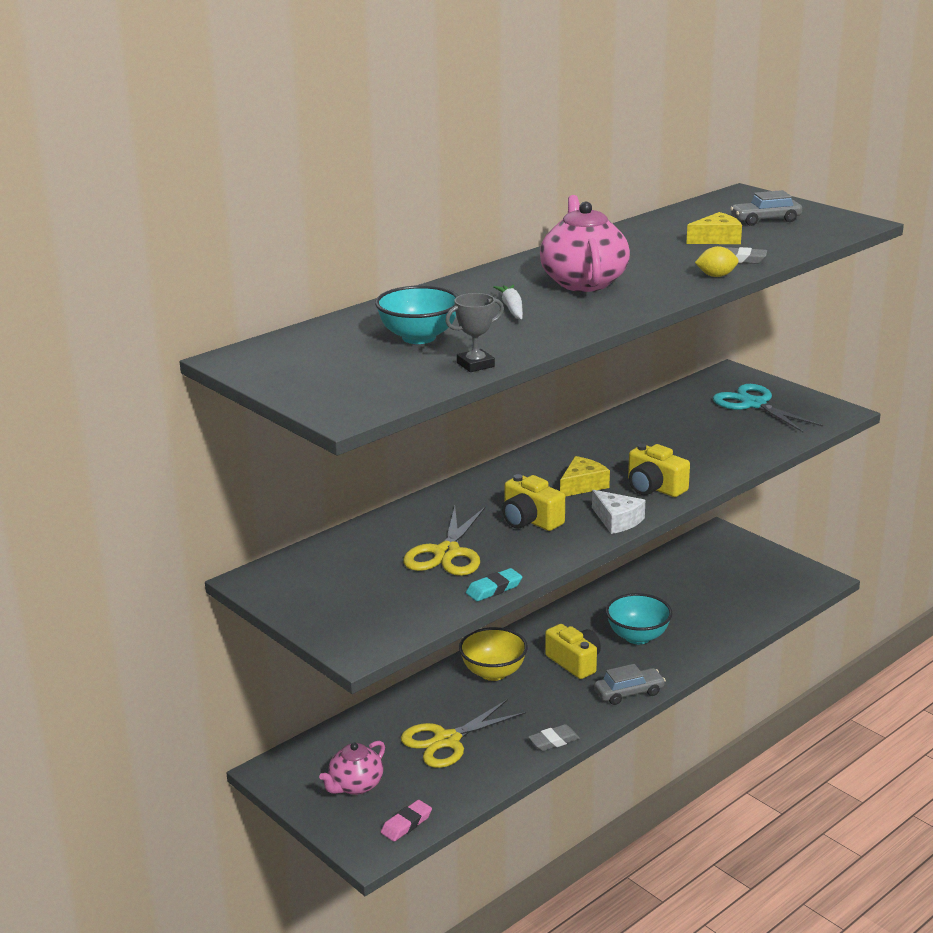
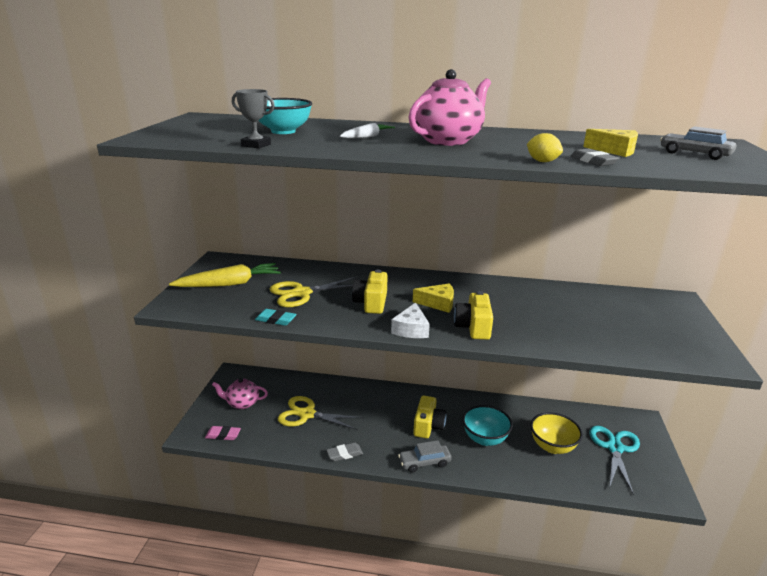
camera: 50 degrees right, 0 degrees up
(350, 592) = (229, 284): none -> yellow carrot
(493, 672) = (383, 401): yellow bowl -> yellow bowl (552, 446)
(553, 741) = (344, 454): grey eraser -> grey eraser turned 45 degrees counterclockwise
(629, 693) = (424, 462): grey car -> grey car turned 135 degrees clockwise
(754, 404) = (655, 322): turquoise scissors -> turquoise scissors (615, 448)

